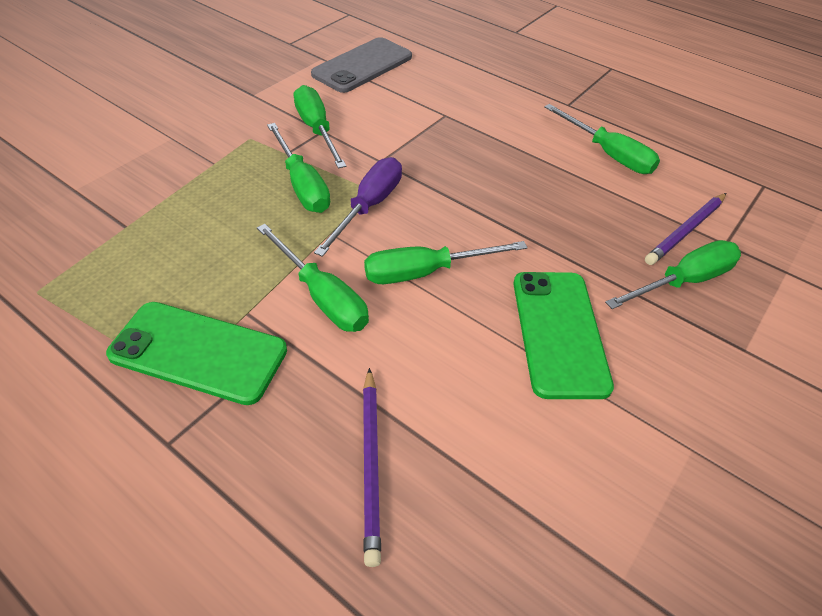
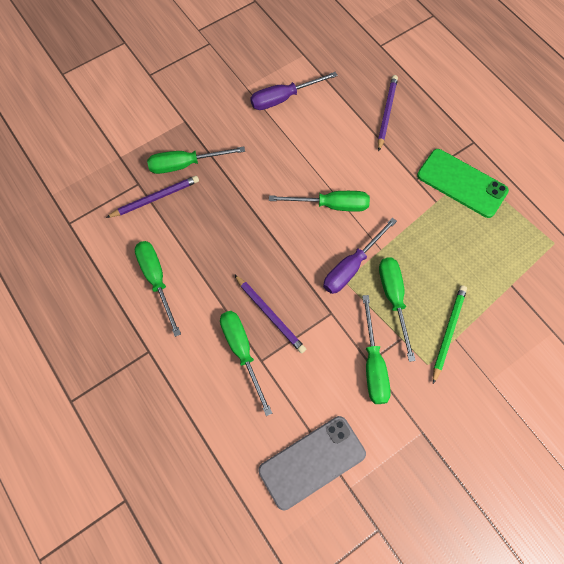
camera: 160 degrees left, 20 degrees up
(224, 167) = (448, 332): none -> green pencil
(322, 296) = (394, 202): green screwdriver -> green screwdriver (242, 352)
(455, 148) = (270, 314): none -> purple pencil
(559, 332) = (274, 151): green phone -> none
(602, 442) = (283, 98): none -> purple screwdriver

